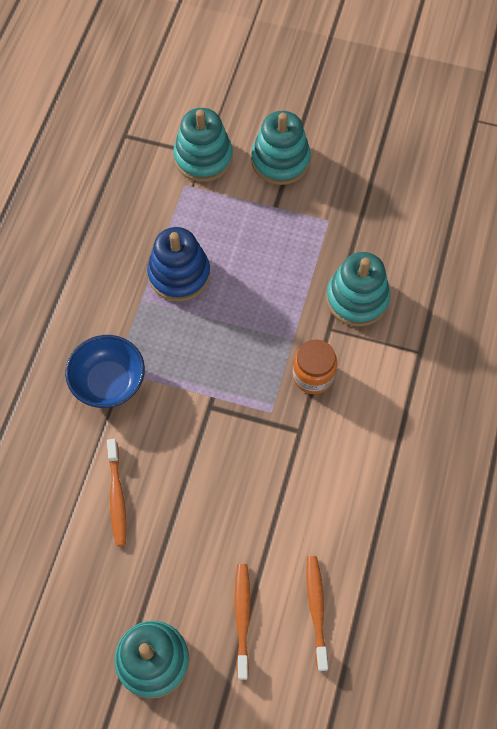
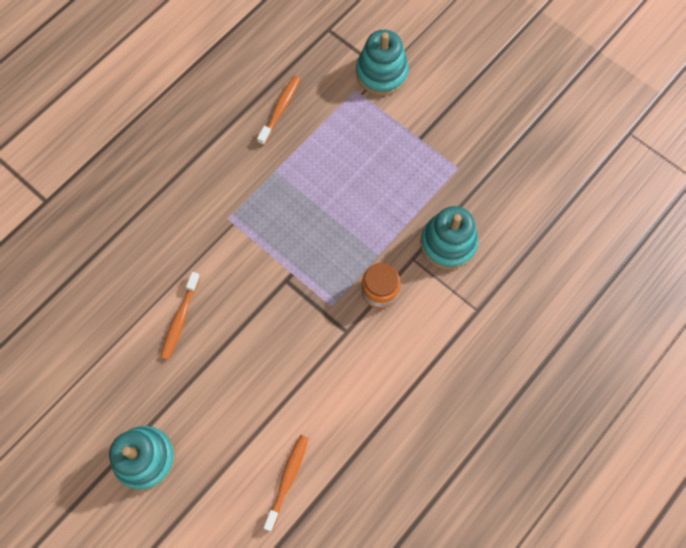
camera: 25 degrees right, 5 degrees up
(109, 383) = (218, 226): blue bowl -> none
(179, 274) = (314, 162): blue stacking toy -> none
(242, 617) = (228, 458): orange toothbrush -> orange toothbrush (280, 109)
(280, 160) = (443, 101): turquoise stacking toy -> none

